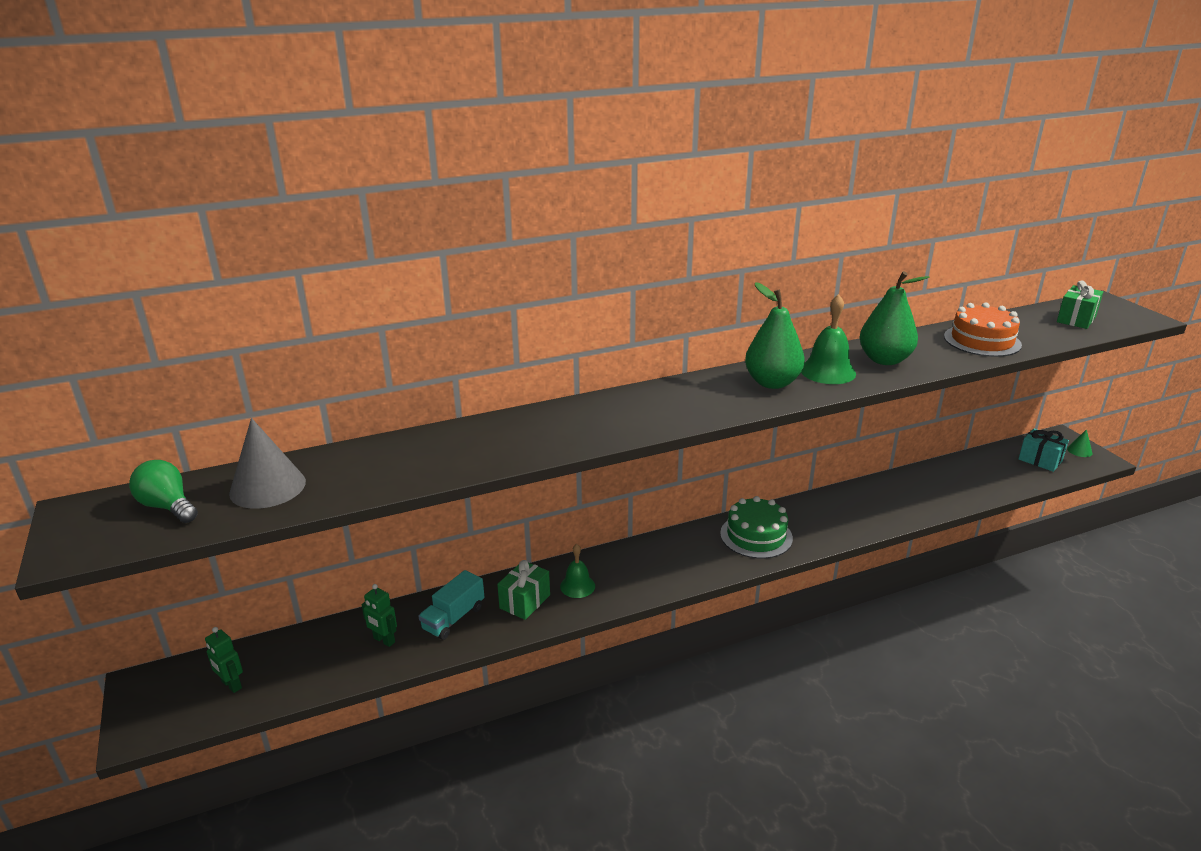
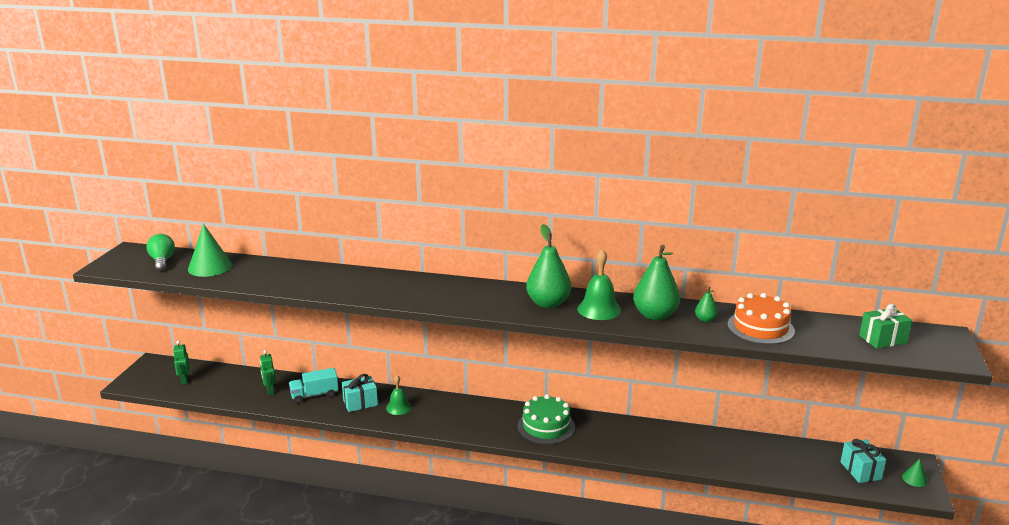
camera: 35 degrees right, 5 degrees down
(267, 487) = (210, 267): grey cone -> green cone
(525, 601) = (360, 403): green gift -> turquoise gift
(930, 349) = (705, 320): none -> green pear

